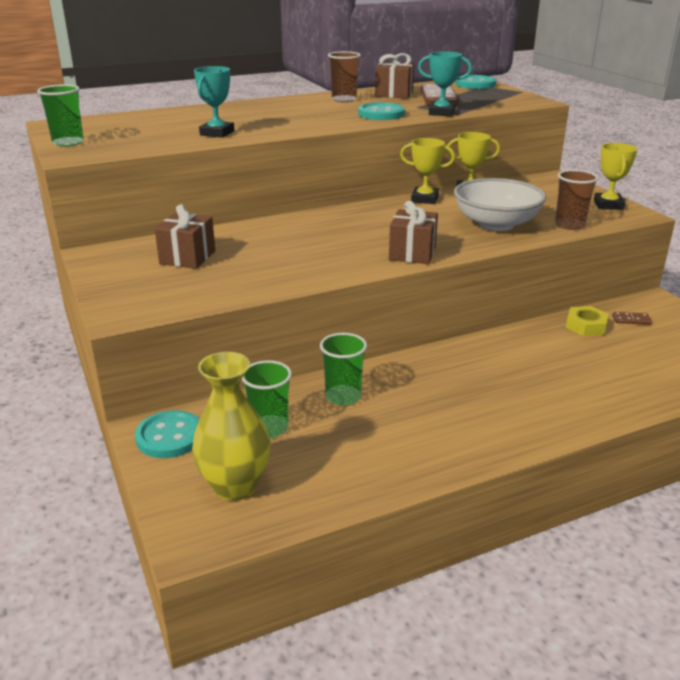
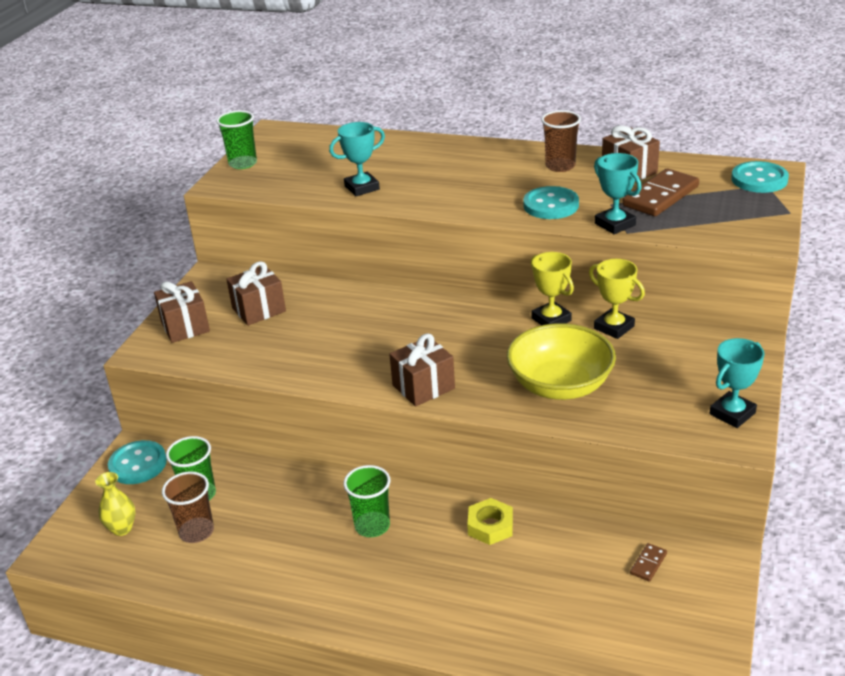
camera: 45 degrees right, 5 degrees up
(133, 287) = (185, 326): none -> brown gift
(235, 486) = (122, 528): yellow vase -> yellow vase, size x0.56
(343, 397) = (280, 497): green cup -> green cup (372, 526)
(496, 224) = (560, 385): white bowl -> yellow bowl
(569, 225) = (632, 422): brown cup -> brown cup (196, 532)
(586, 326) = (588, 544): yellow nut -> yellow nut (490, 526)
(608, 205) = (732, 413): yellow trophy -> turquoise trophy
(631, 320) = (648, 564): brown domino -> brown domino turned 75 degrees clockwise

